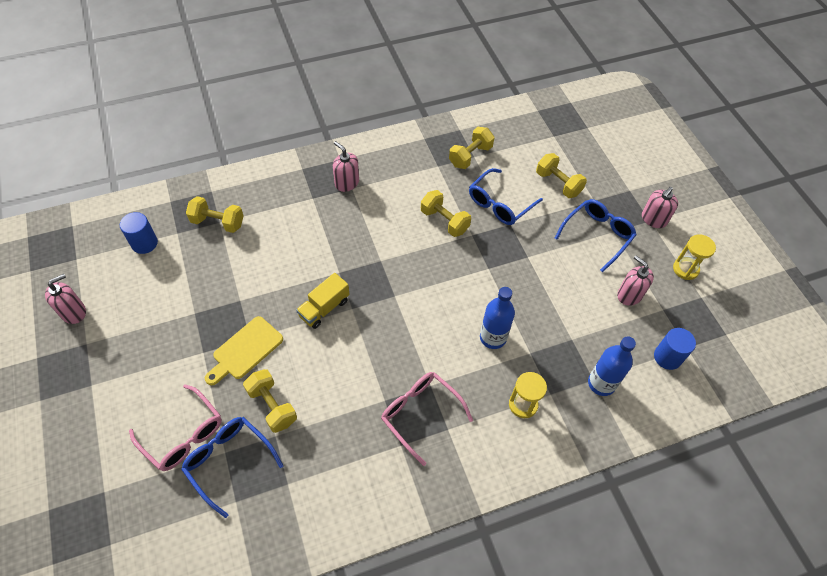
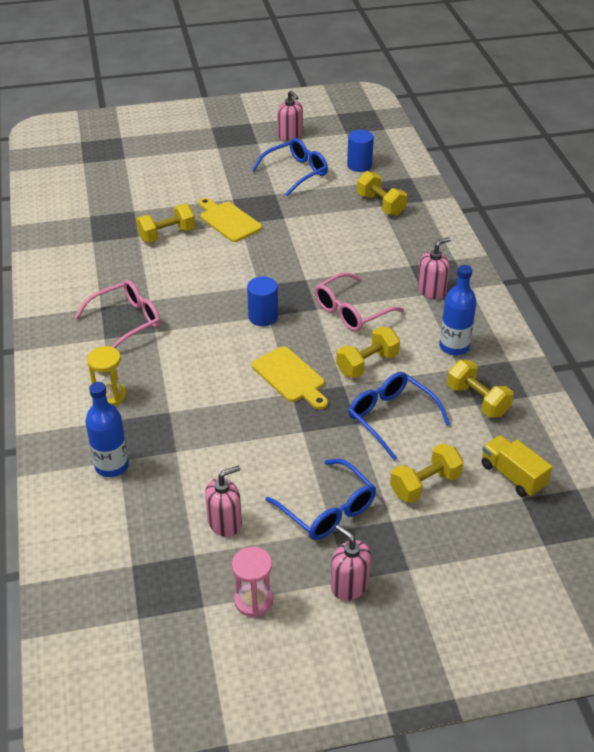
camera: 100 degrees right, 15 degrees down
(183, 435) = (157, 190): pink glasses -> pink glasses (351, 311)
(218, 222) = (380, 205): yellow dumbbell -> yellow dumbbell turned 60 degrees counterclockwise
(229, 462) = (124, 212): blue glasses -> blue glasses (296, 172)
(324, 308) = (263, 267): yellow truck -> yellow truck (512, 476)
(470, 271) = (290, 377): none -> yellow cutting board
(493, 337) = (197, 384): blue bottle -> blue bottle (454, 347)
(667, 357) = (125, 539): blue cylinder -> blue cylinder (263, 317)
(685, 269) = (253, 600): yellow hourglass -> pink hourglass

